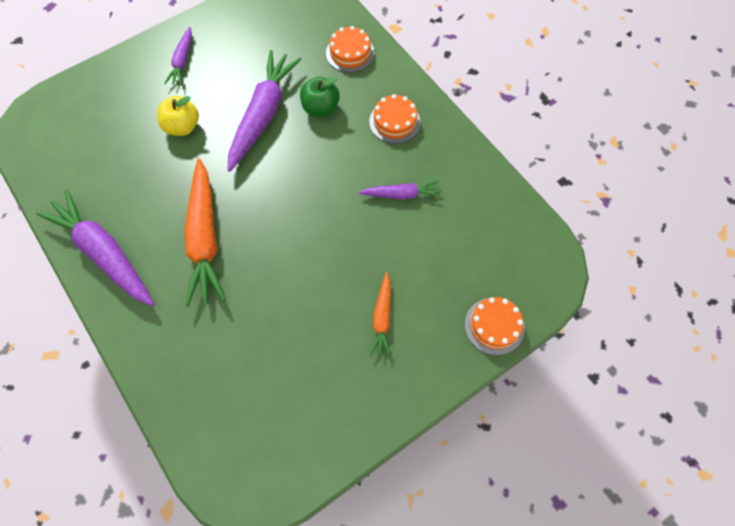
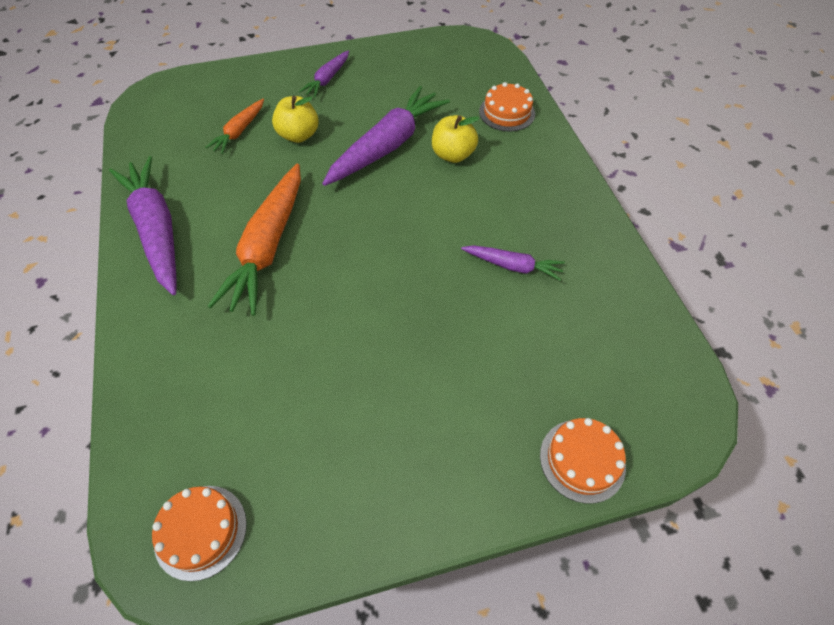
camera: 20 degrees right, 10 degrees down
(320, 108) = (453, 155): green apple -> yellow apple
(382, 318) = (435, 400): orange carrot -> orange carrot (239, 131)
(394, 121) = (533, 189): orange cake -> orange cake (200, 531)

